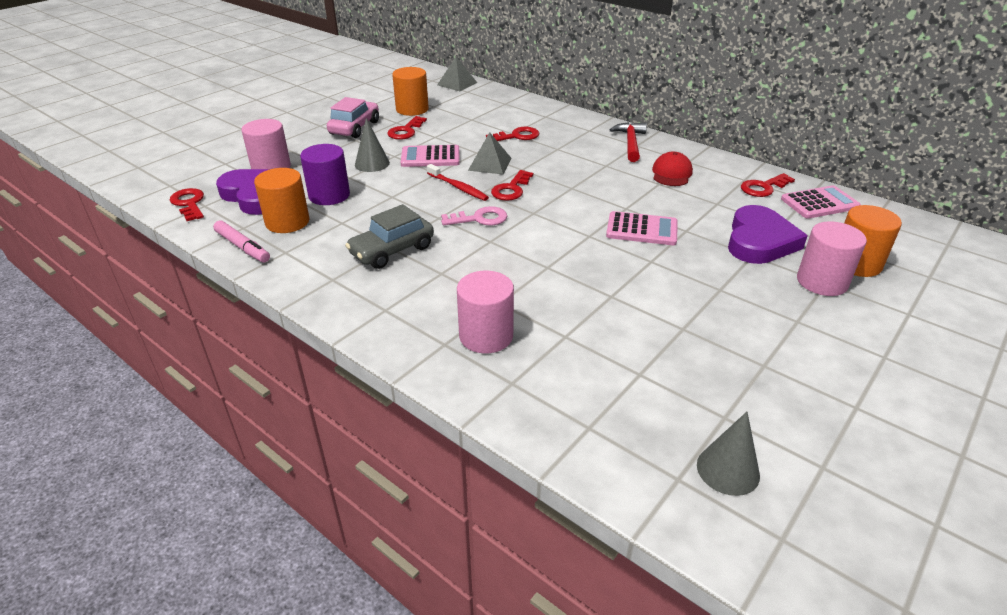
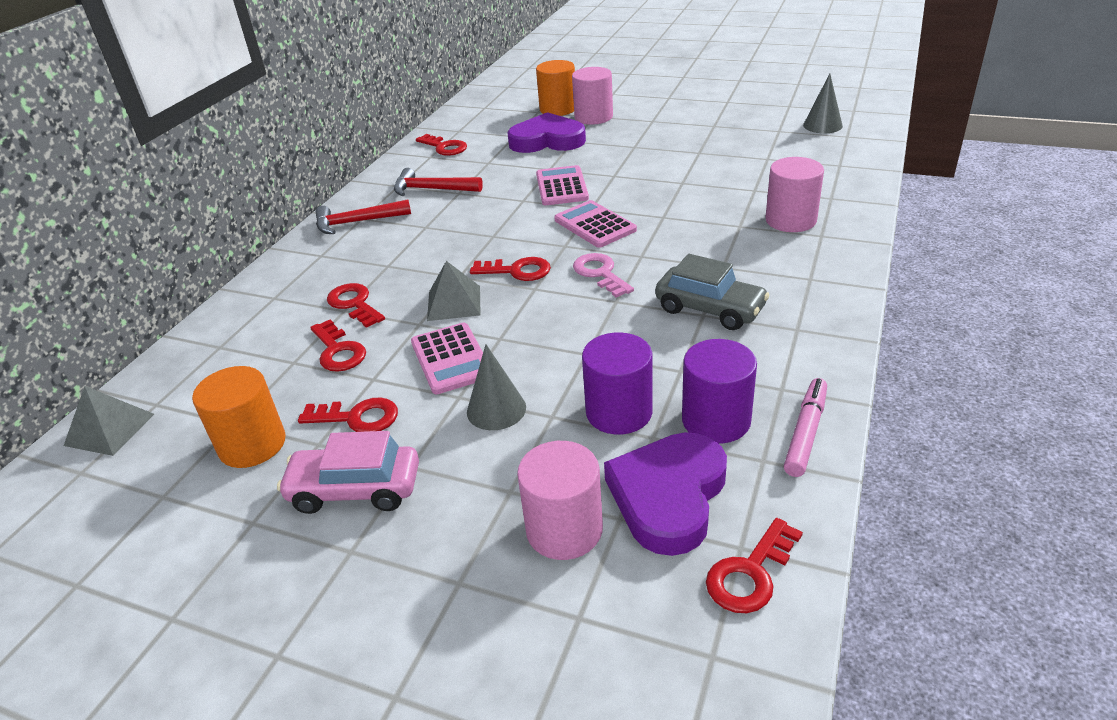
camera: 105 degrees left, 0 degrees up
(287, 222) = (716, 420): orange cylinder -> purple cylinder
(458, 187) = (532, 308): red toothbrush -> none
(470, 130) = (338, 351): none -> red key
(671, 173) = (432, 189): red cap -> red hammer
(819, 203) = (464, 125): pink calculator -> pink calculator (595, 225)

